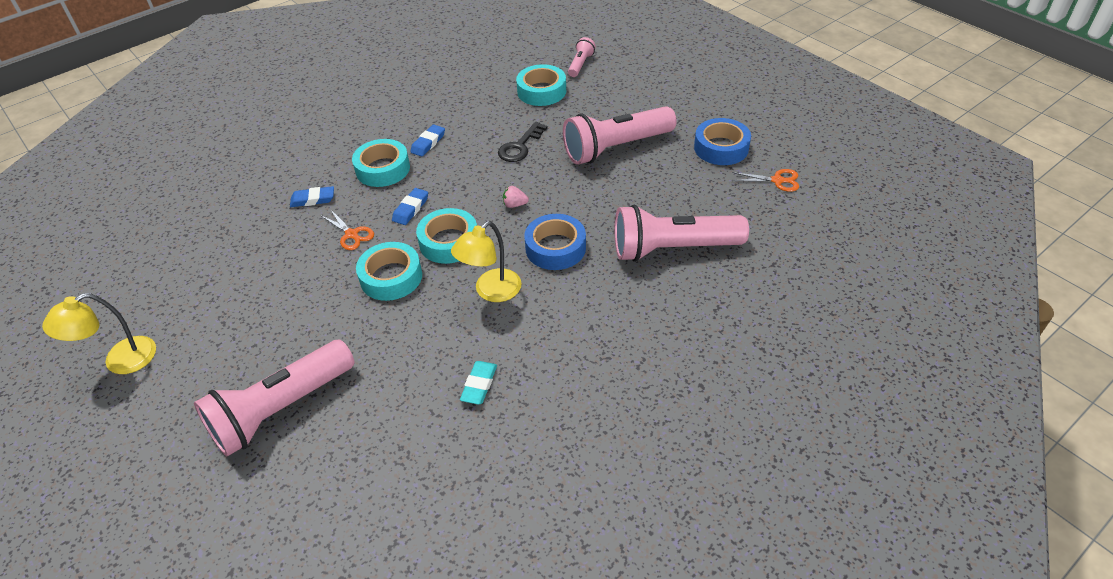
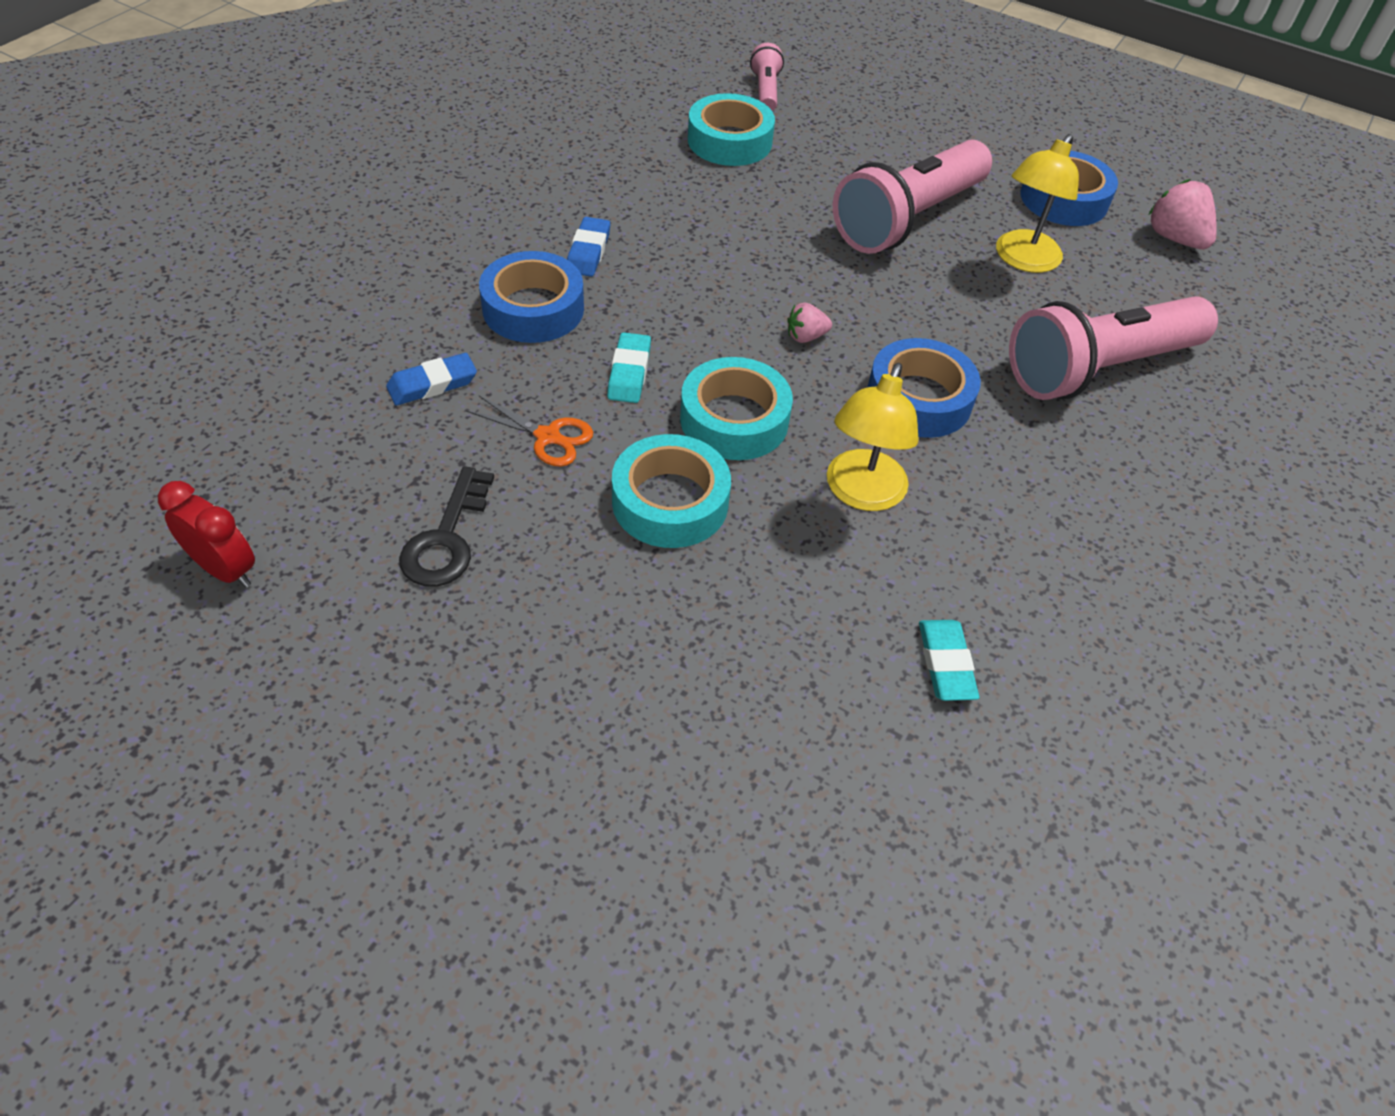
camera: 25 degrees left, 5 degrees up
(120, 361) = (209, 786): yellow lamp -> yellow lamp (1022, 260)
(176, 269) = (225, 569): none -> red clock
(281, 409) = (614, 801): pink flashlight -> none
(383, 169) = (533, 308): turquoise tape -> blue tape
(410, 209) = (629, 372): blue eraser -> turquoise eraser
(520, 146) = (752, 237): black key -> black key (446, 538)
(777, 180) = (1175, 238): orange scissors -> pink strawberry

